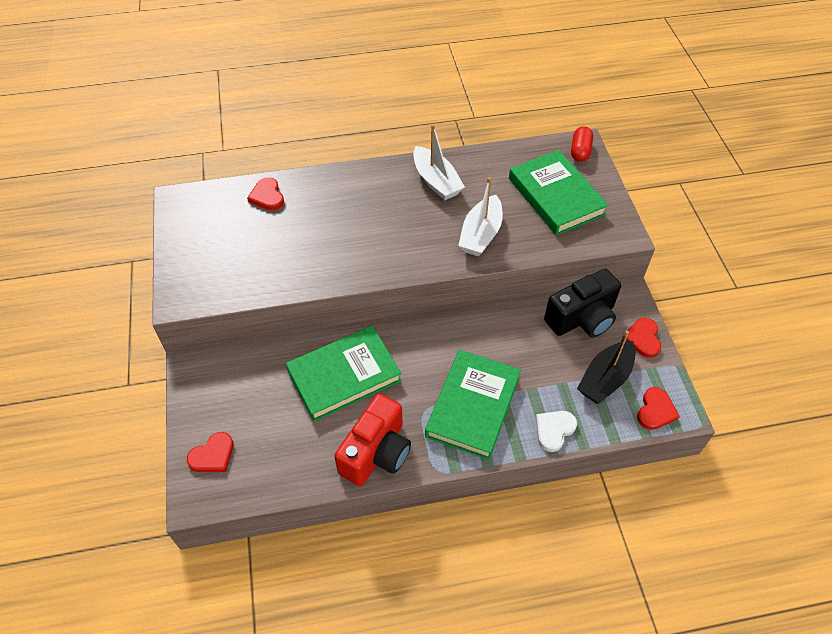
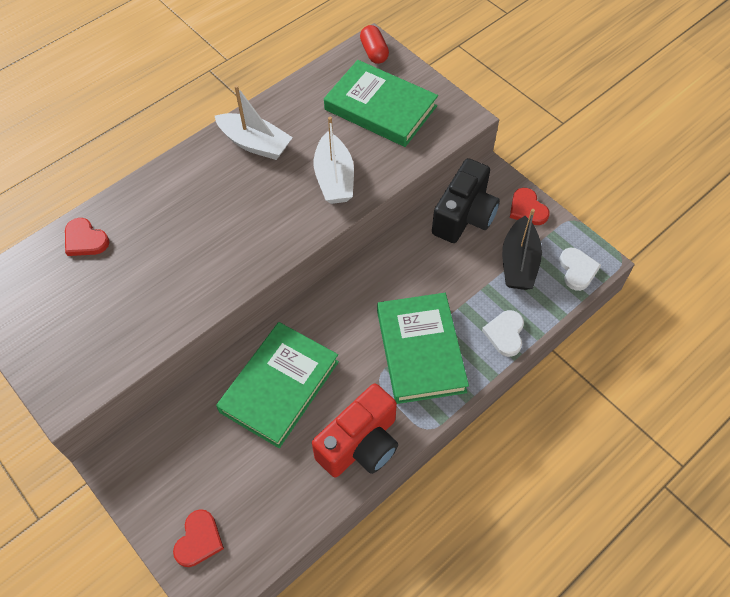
camera: 30 degrees left, 5 degrees up
(376, 453) = (360, 444): red camera -> red camera turned 45 degrees clockwise
(655, 410) = (577, 270): red heart -> white heart

